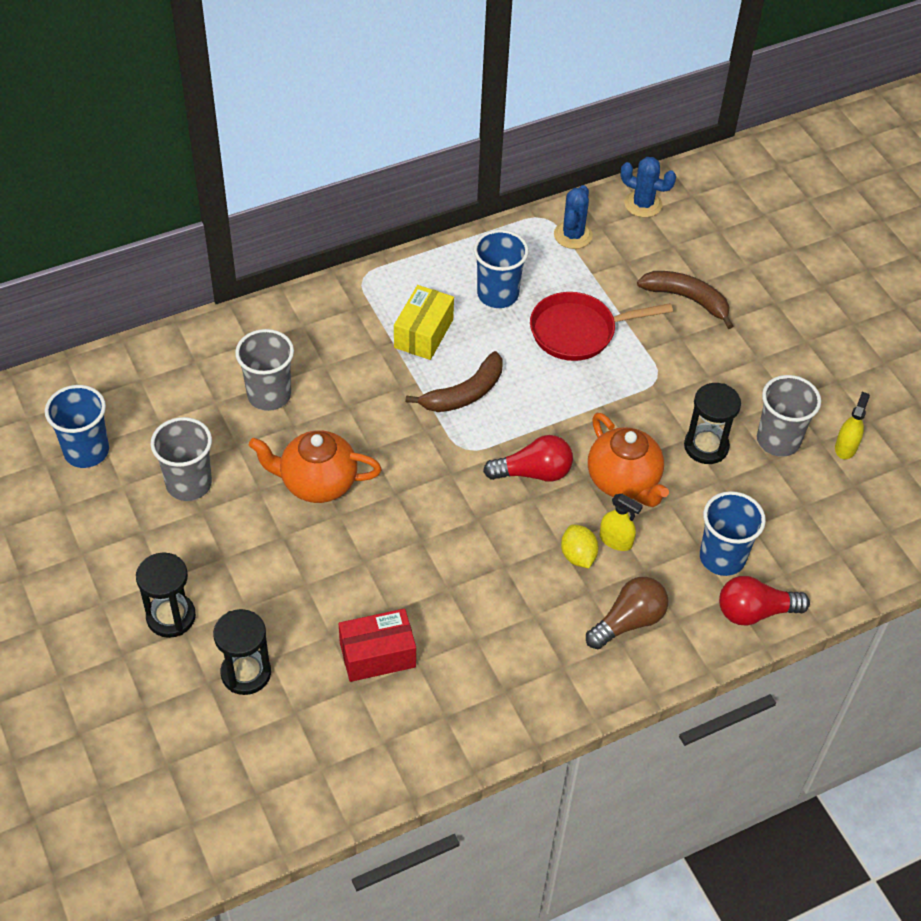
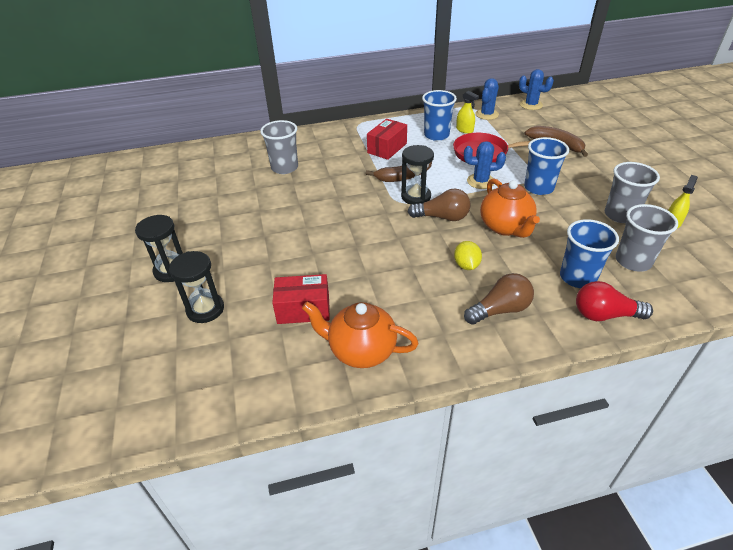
camera: 15 degrees right, 10 degrees down
(86, 451) = (166, 184): blue cup -> blue cup (538, 188)
(189, 484) = (218, 204): grey cup -> grey cup (633, 261)
(317, 483) = (297, 210): orange teapot -> orange teapot (361, 350)
(423, 333) = (387, 148): yellow box -> red box
(533, 472) = (442, 217): red light bulb -> brown light bulb
(579, 394) = (480, 181): none -> blue cactus
(616, 540) = (496, 259): yellow spray bottle -> yellow spray bottle (464, 130)
(706, 446) = (566, 214): black hourglass -> black hourglass (416, 196)

